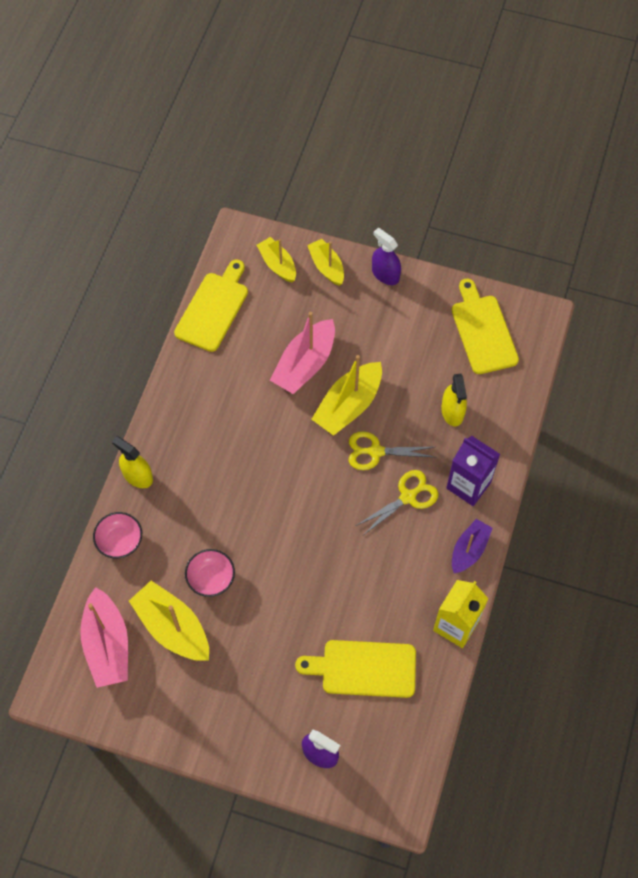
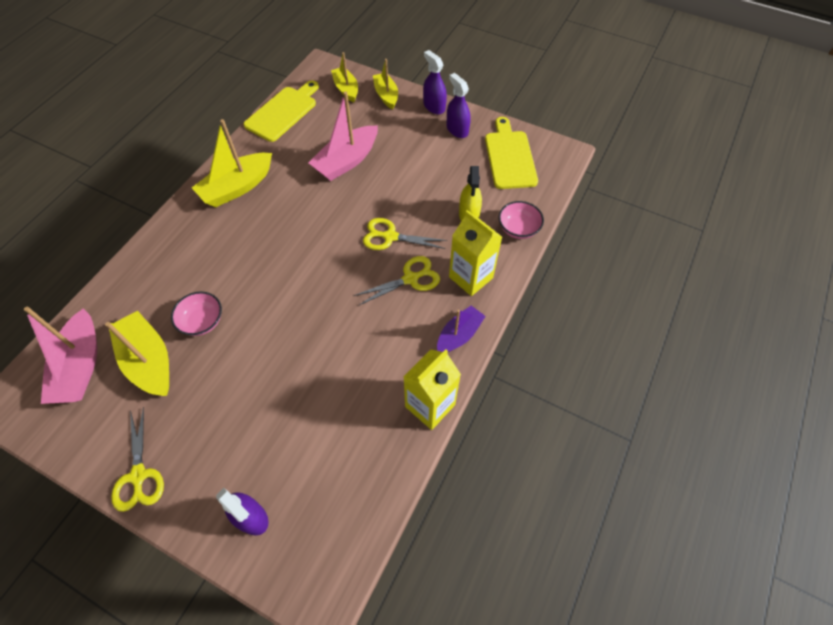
camera: 10 degrees right, 5 degrees down
(120, 541) = (132, 276): pink bowl -> pink bowl (518, 229)
(137, 476) = (170, 225): yellow spray bottle -> none
(205, 736) = (138, 475): none -> yellow scissors
(348, 405) = (376, 197): yellow boat -> yellow boat (237, 187)
(364, 668) = (324, 433): yellow cutting board -> none
(418, 303) = (457, 129): none -> purple spray bottle
(468, 485) = (470, 277): purple carton -> yellow carton

